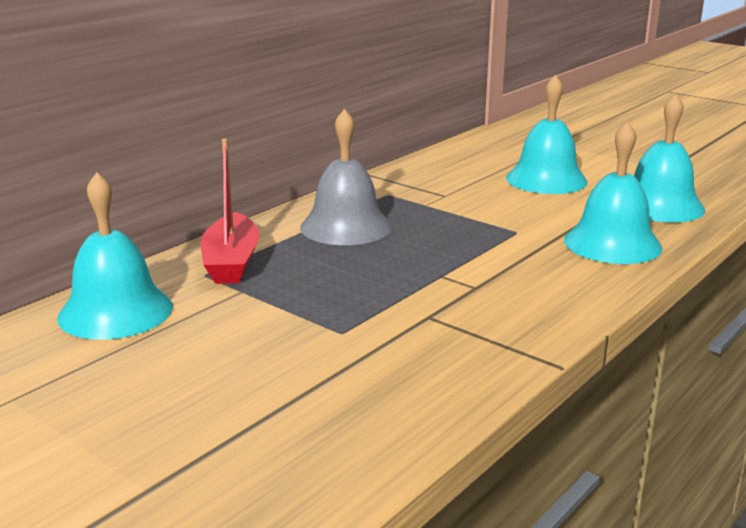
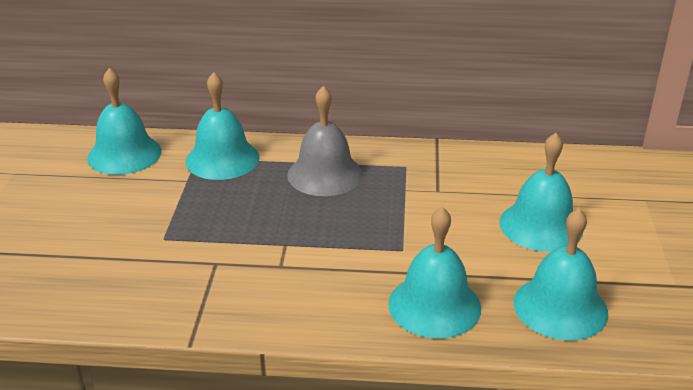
camera: 55 degrees right, 10 degrees up
(231, 262) = (222, 159): red boat -> turquoise bell

